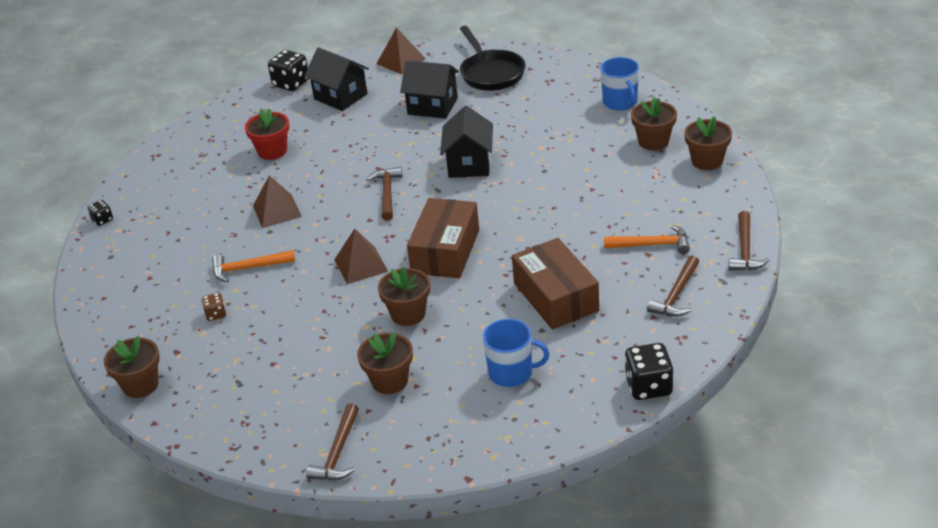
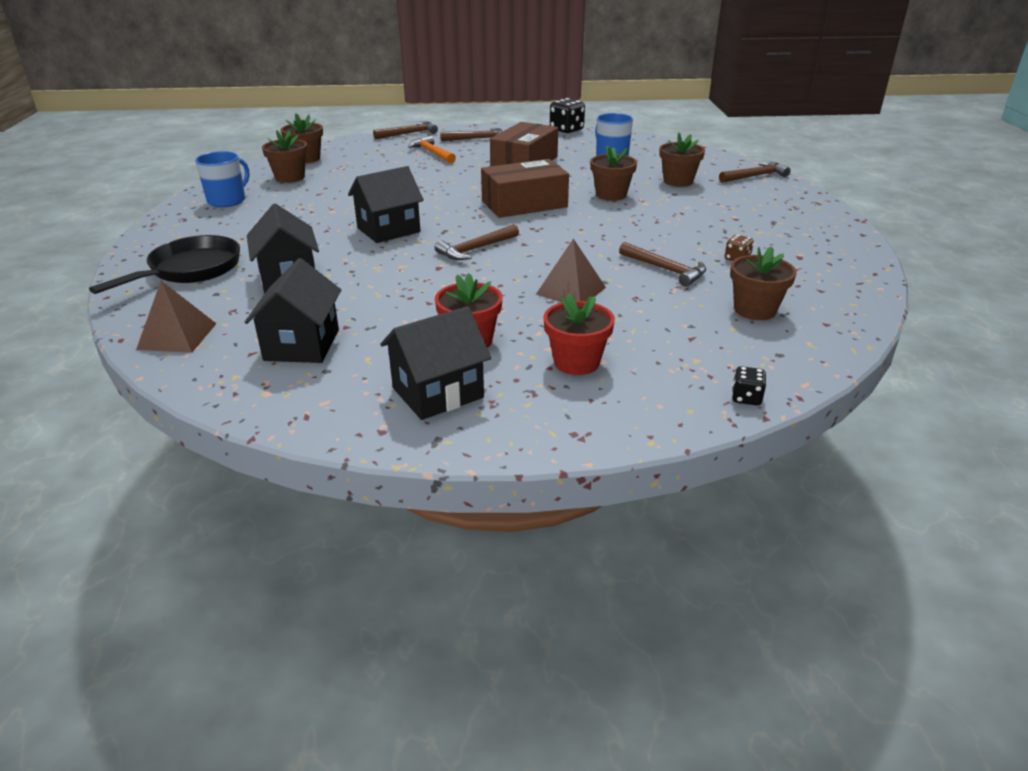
camera: 130 degrees left, 5 degrees down
(140, 385) = (852, 254): brown flower pot -> brown flower pot (755, 310)
(205, 179) = (576, 362): none -> red flower pot
(240, 126) = (438, 393): none -> black house
(248, 268) = (665, 269): orange hammer -> brown hammer
(291, 83) = (287, 402): black dice -> none
(361, 265) = (586, 226): brown pyramid -> none

